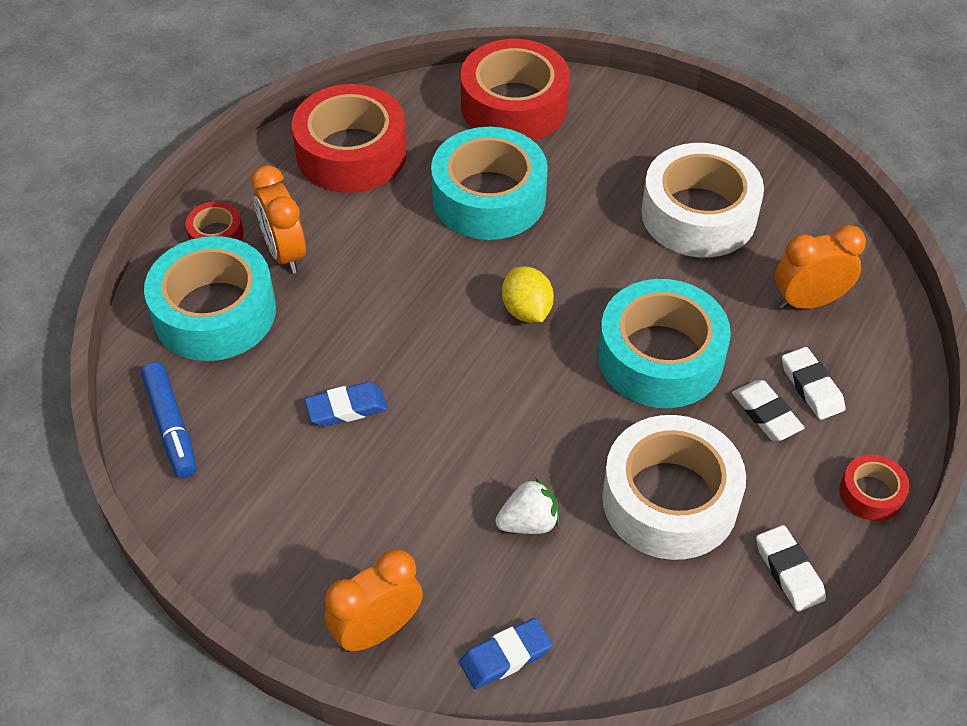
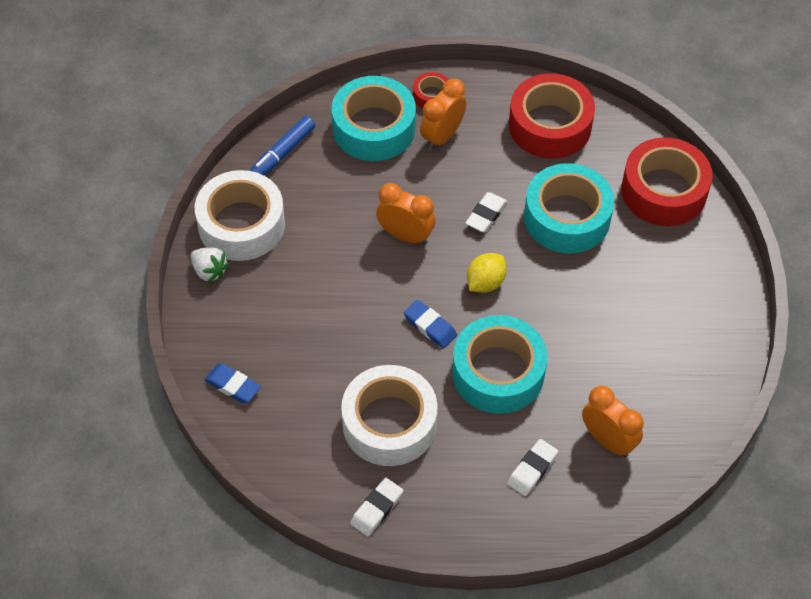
camera: 60 degrees right, 5 degrees up
(346, 408) = (348, 228): blue eraser -> blue eraser (430, 326)
(377, 630) = (213, 317): orange clock -> orange clock (405, 235)
(528, 522) = (327, 356): white strawberry -> white strawberry (209, 271)
(698, 214) = (642, 343): white tape -> white tape (241, 224)
(766, 414) = (491, 451): white eraser -> white eraser (486, 215)
(871, 493) = (466, 535): red tape -> none

